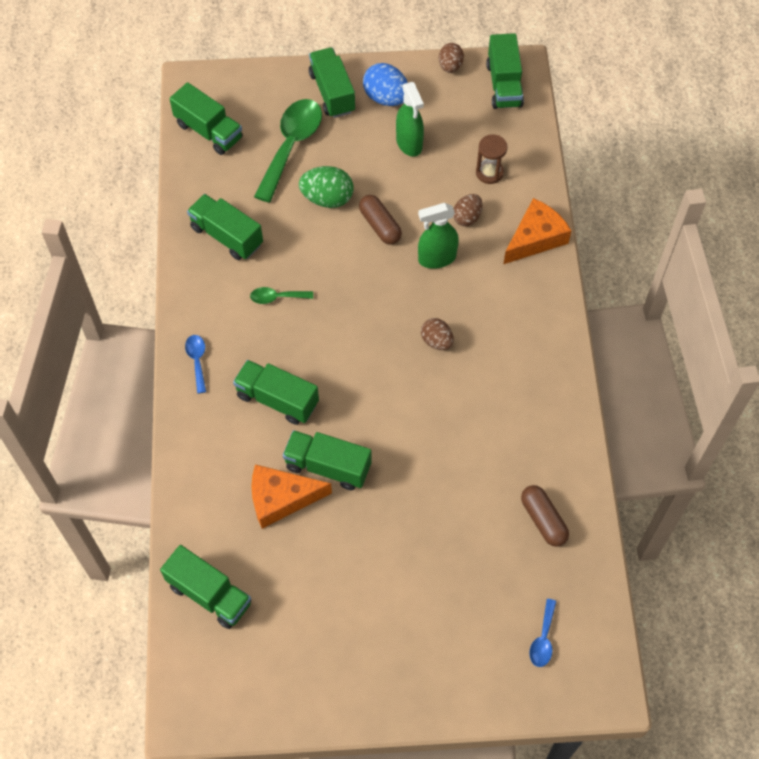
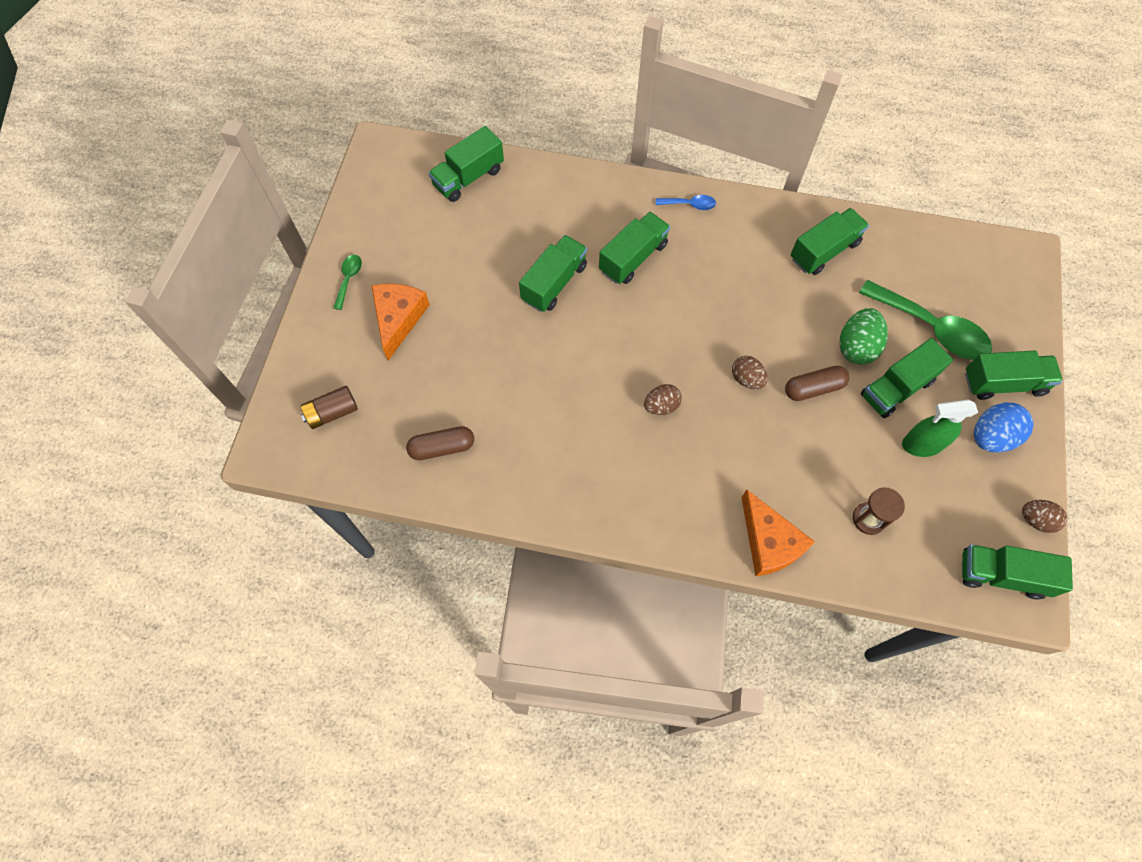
camera: 105 degrees right, 5 degrees up
(209, 131) = (959, 258): green truck -> green truck (897, 388)
(277, 297) = (744, 279): green spoon -> green spoon (349, 279)
(281, 498) = (535, 242): orange cheese -> orange cheese (398, 319)
(436, 258) = (761, 432): green spray bottle -> none
(467, 217) = (809, 477): brown egg -> brown egg (746, 379)
(543, 639) = (332, 412): blue spoon -> brown battery

